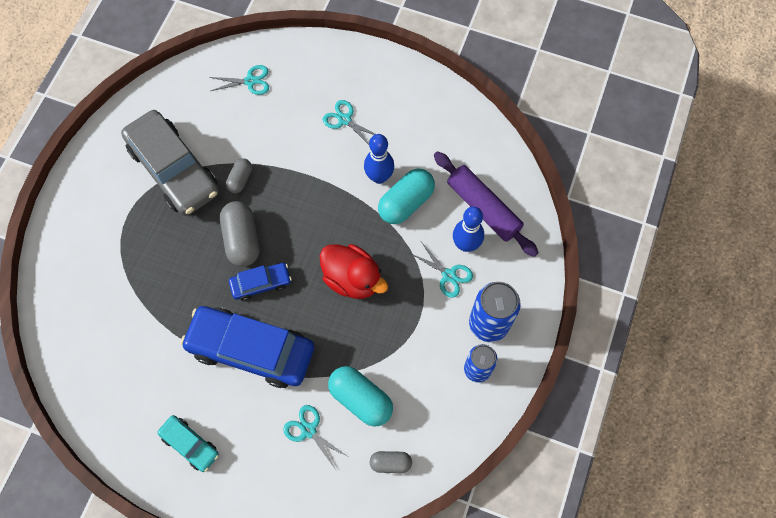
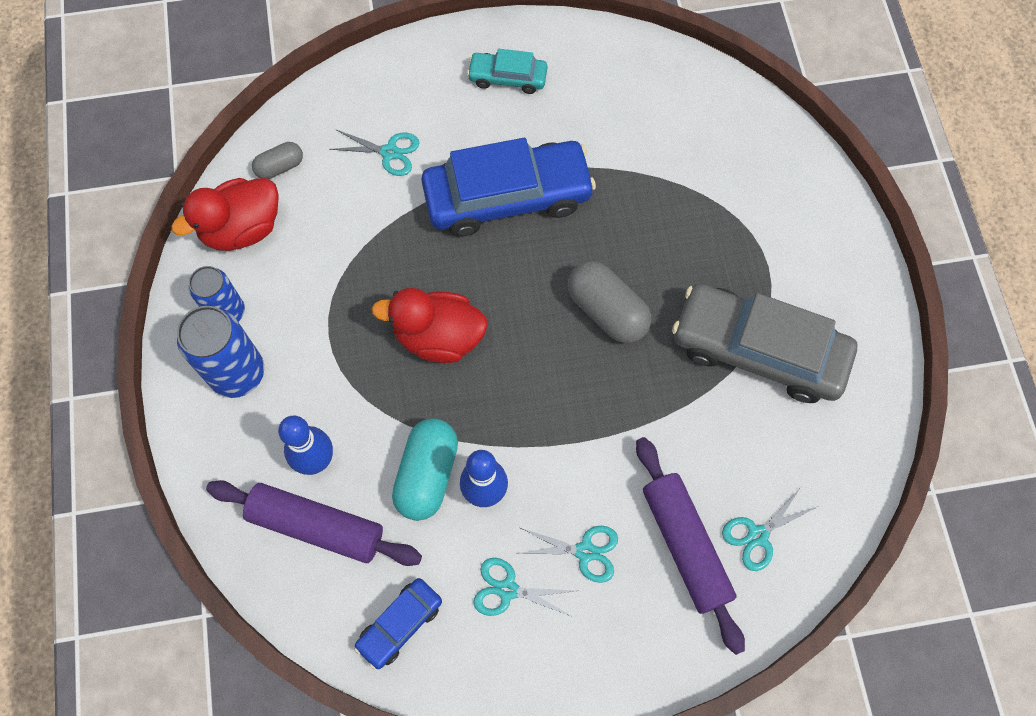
camera: 150 degrees right, 0 degrees up
(240, 179) = (665, 385): grey capsule -> none
(261, 283) = (547, 272): blue car -> blue car (400, 624)
(291, 96) = (685, 545): none -> purple rolling pin
(361, 399) = (349, 211): turquoise capsule -> none
(440, 427) = (242, 229): none -> red duck
(448, 275) = (318, 407): turquoise scissors -> turquoise scissors (507, 590)

